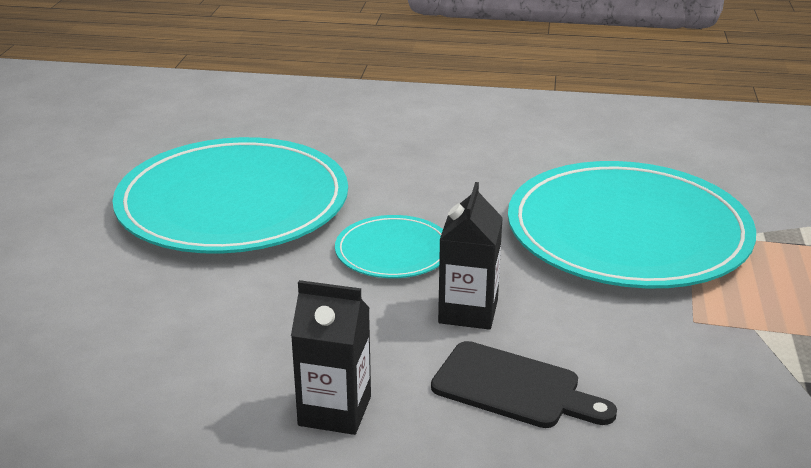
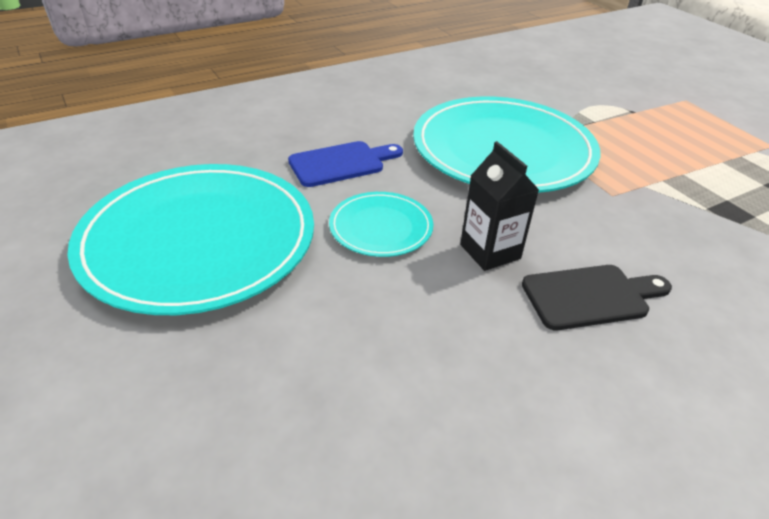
camera: 40 degrees left, 10 degrees up
(335, 411) = (513, 388): black carton -> none
(431, 186) = (341, 163): none -> blue cutting board

